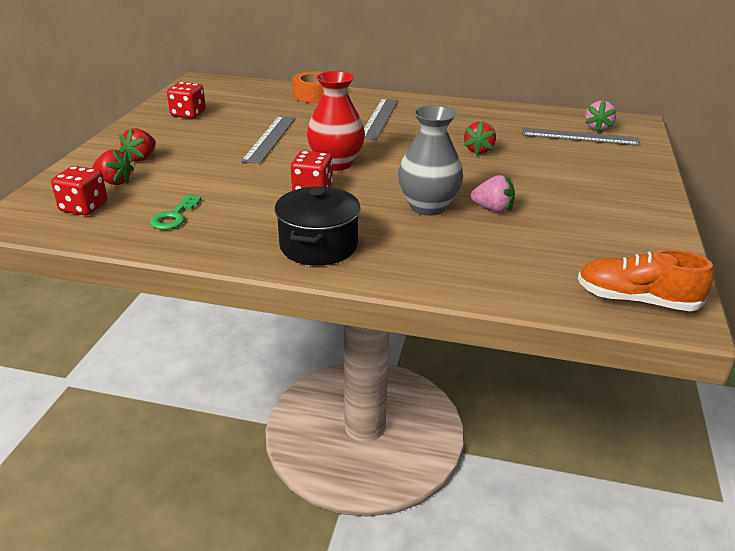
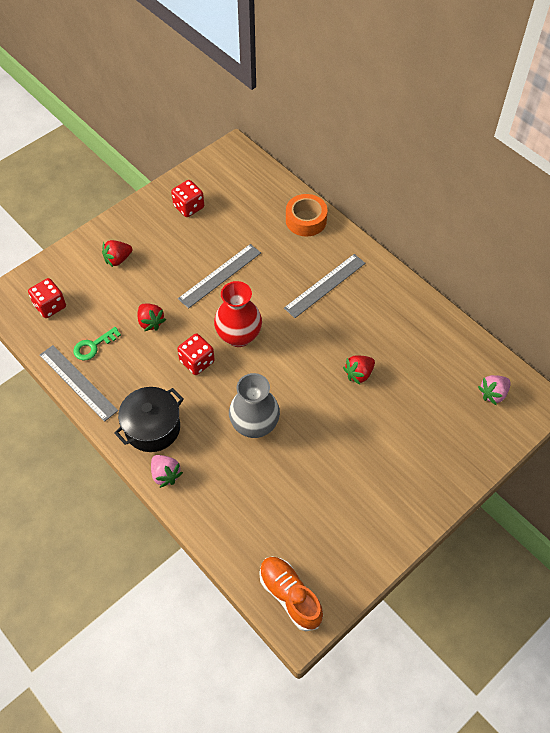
camera: 35 degrees right, 25 degrees up
(114, 182) = (84, 283): red strawberry -> red strawberry (151, 322)
(493, 209) = (295, 453): pink strawberry -> pink strawberry (165, 474)
(580, 137) = (462, 399): grey ruler -> grey ruler (78, 382)

